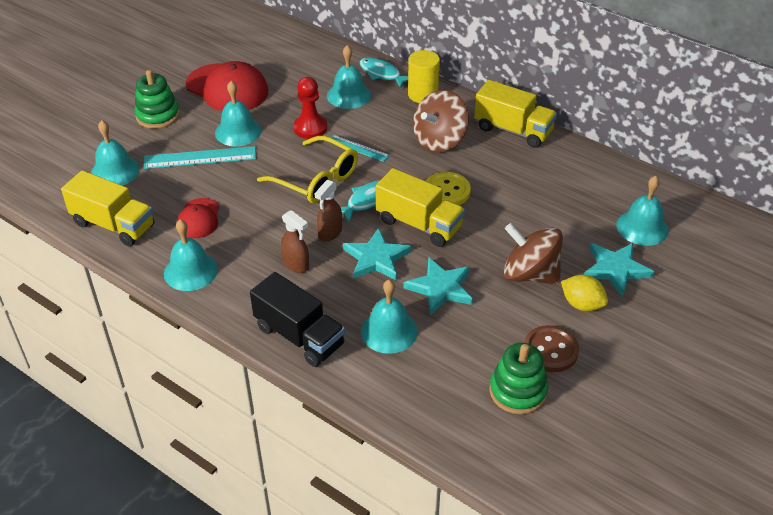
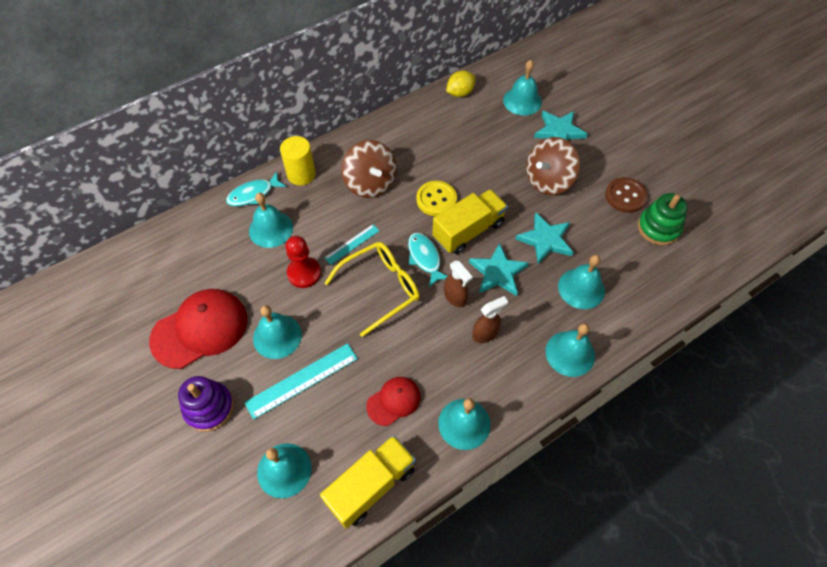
camera: 70 degrees left, 15 degrees up
(158, 115) = (209, 407): green stacking toy -> purple stacking toy
(198, 218) = (394, 401): red cap -> red cap turned 60 degrees counterclockwise
(200, 158) = (302, 380): turquoise ruler -> turquoise ruler turned 45 degrees clockwise
(299, 336) = (570, 353): black truck -> turquoise bell
(513, 130) = (381, 132): yellow truck -> none
(582, 304) = (587, 162): yellow lemon -> yellow lemon (460, 93)

